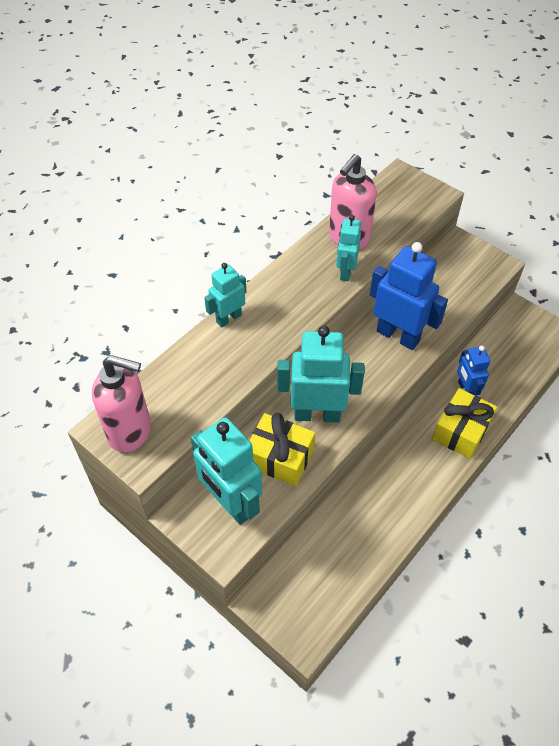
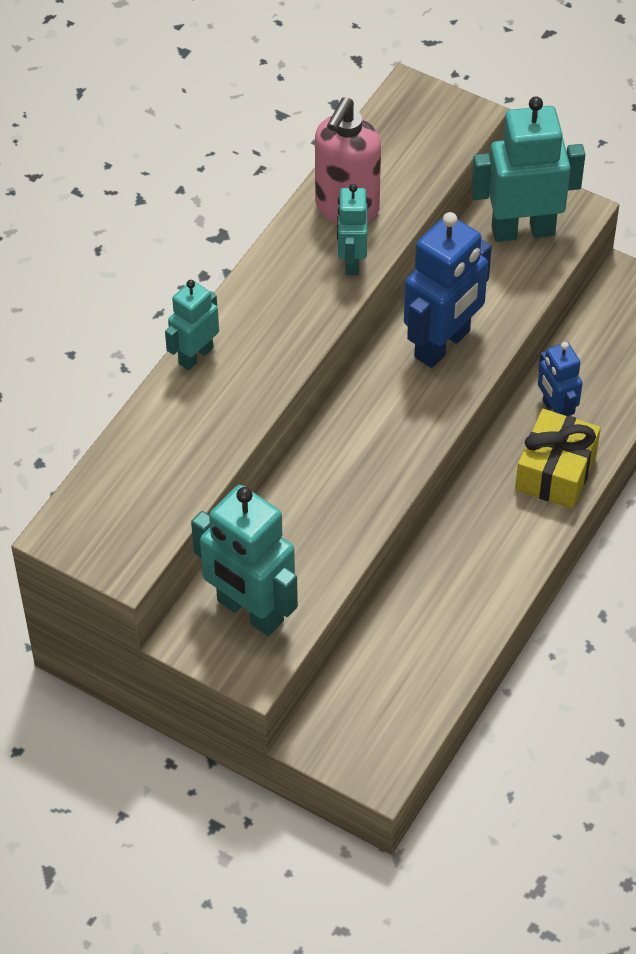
camera: 10 degrees left, 0 degrees up
(130, 432) = (99, 532): pink soap dispenser -> none
(280, 457) = (304, 542): yellow gift -> none
(317, 414) = (344, 475): turquoise robot -> turquoise robot (522, 230)
(398, 336) = (443, 345): blue robot -> blue robot turned 105 degrees clockwise

